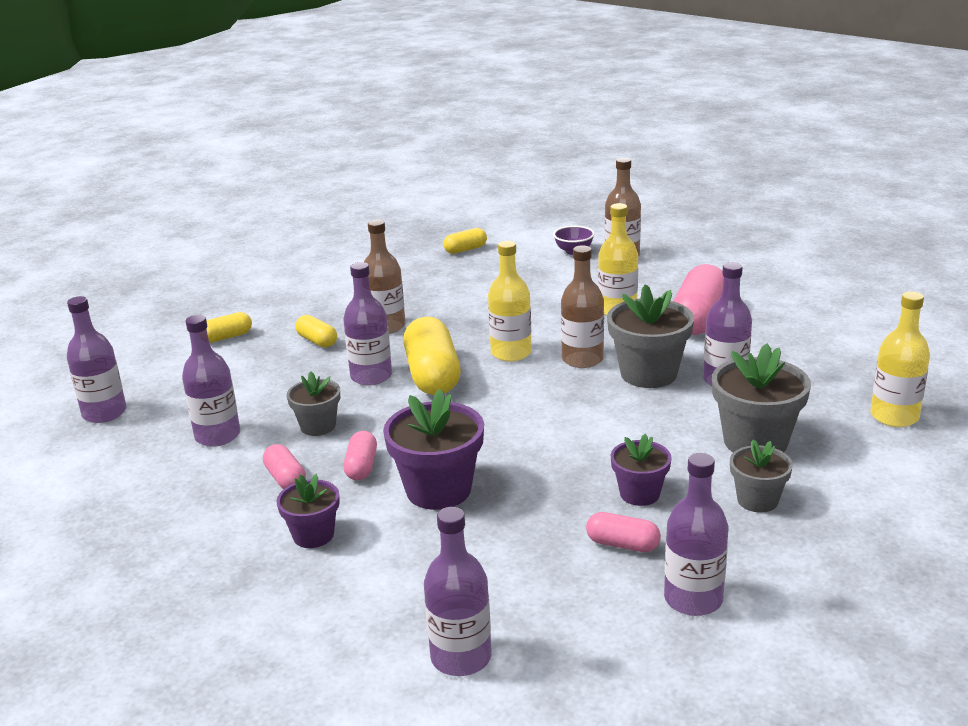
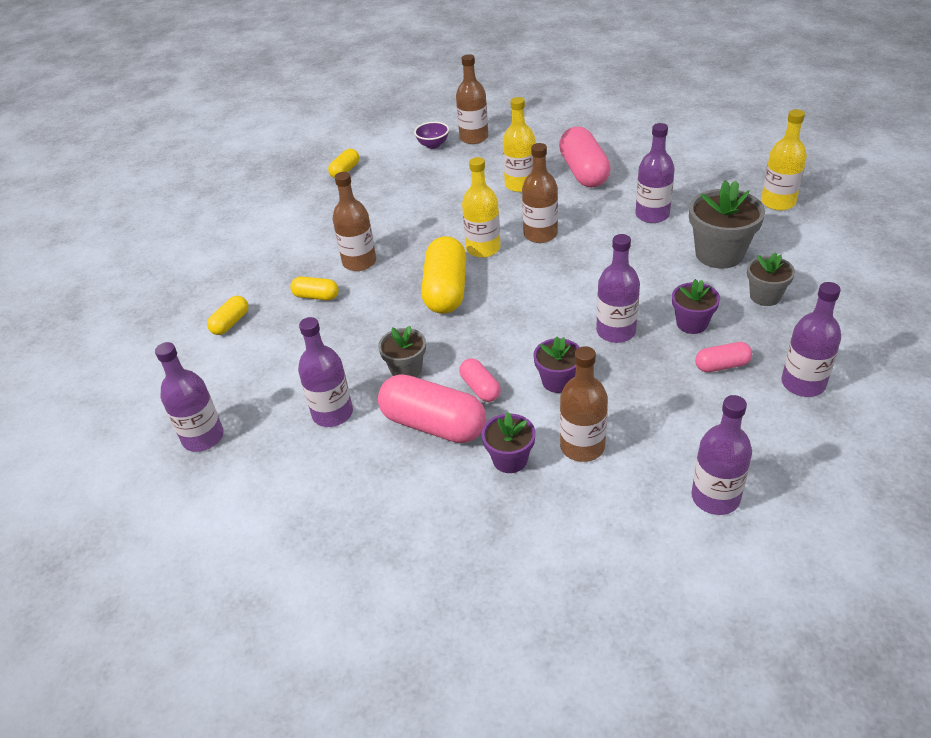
camera: 30 degrees left, 15 degrees up
(286, 479) = (433, 424): pink capsule -> pink capsule, size x1.94
(371, 376) = (398, 310): purple bottle -> purple bottle (616, 331)
(390, 554) = (582, 446): none -> brown bottle
(433, 375) = (446, 290): yellow capsule -> yellow capsule turned 45 degrees clockwise
(438, 490) = (558, 381): purple flower pot -> purple flower pot, size x0.59
(648, 374) = (598, 229): grey flower pot -> none

